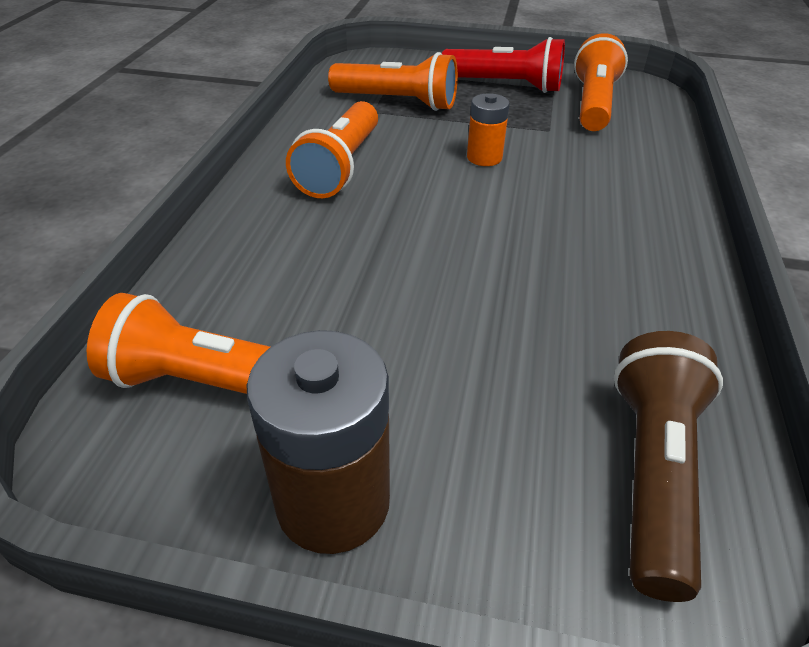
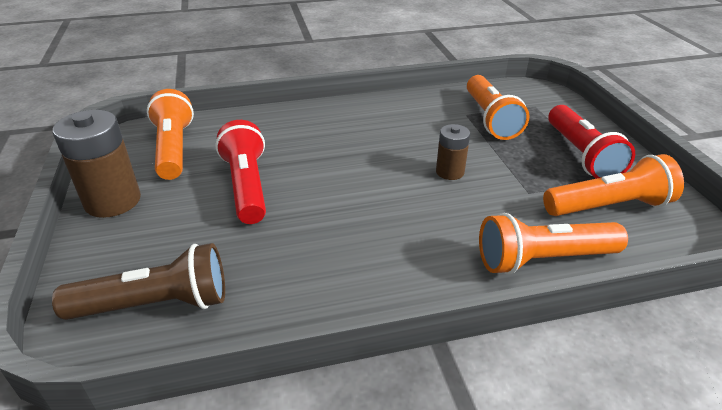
camera: 65 degrees right, 5 degrees down
(340, 167) = (382, 124): orange flashlight -> orange flashlight (543, 259)
(403, 318) = (247, 186): none -> red flashlight
(484, 157) = (450, 172): orange battery -> brown battery

